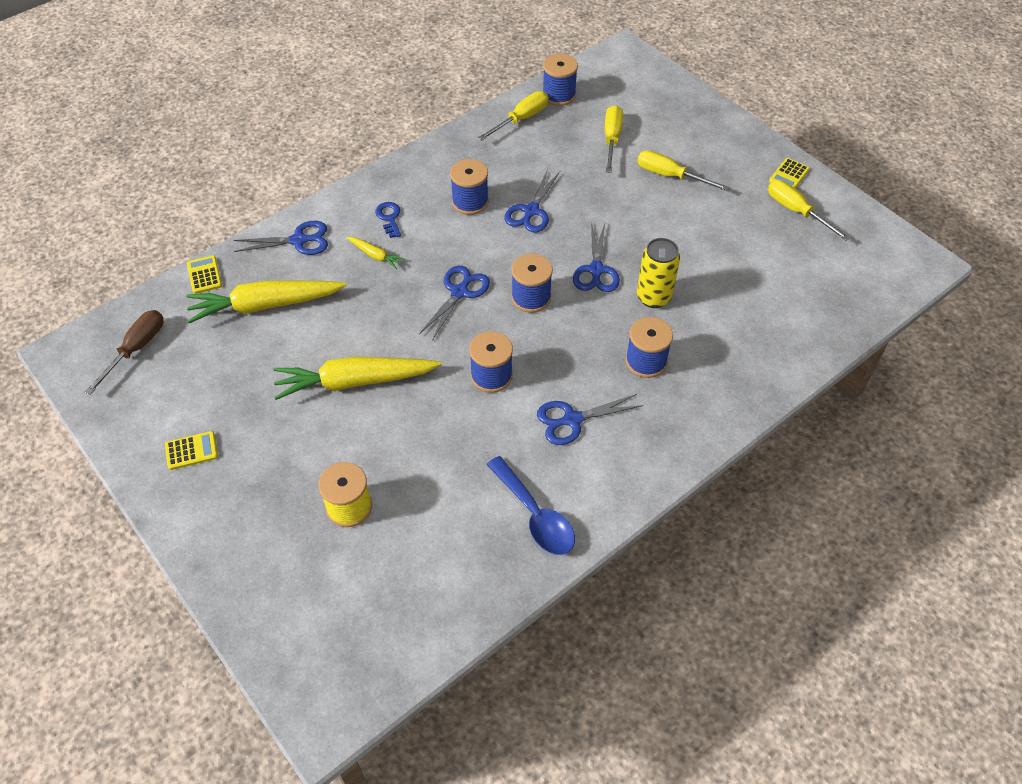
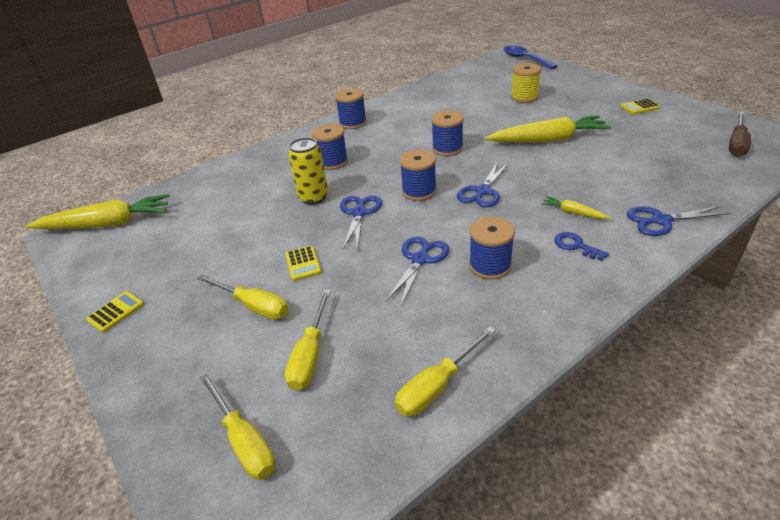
camera: 175 degrees left, 15 degrees down
(204, 275) = (732, 189): yellow calculator -> yellow calculator (303, 263)
(265, 305) = (652, 173): yellow carrot -> yellow carrot (107, 224)
(389, 218) = (575, 246): blue key -> blue key turned 150 degrees clockwise
(535, 515) = (415, 102): blue spoon -> blue spoon (525, 59)
(559, 95) = (377, 438): blue spool -> blue spool (353, 123)
(572, 420) = (390, 134): blue scissors -> none
(796, 211) = (139, 272): yellow screwdriver -> yellow screwdriver (244, 441)

